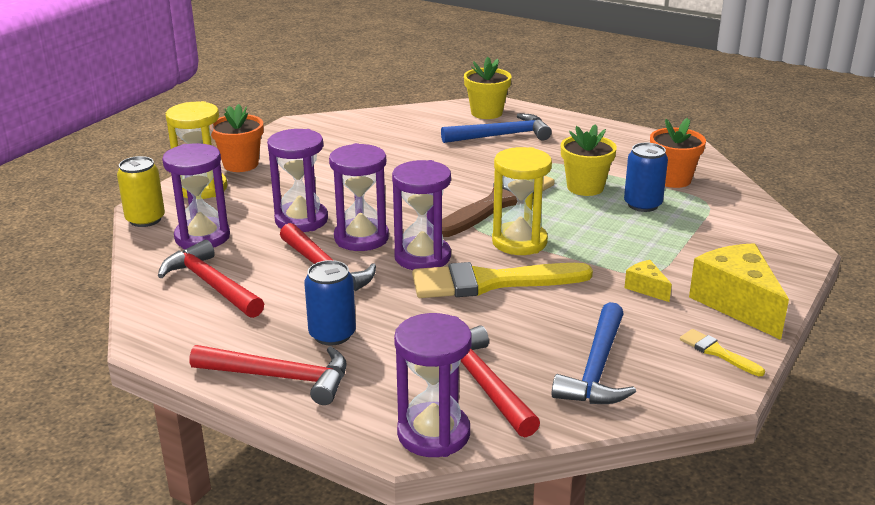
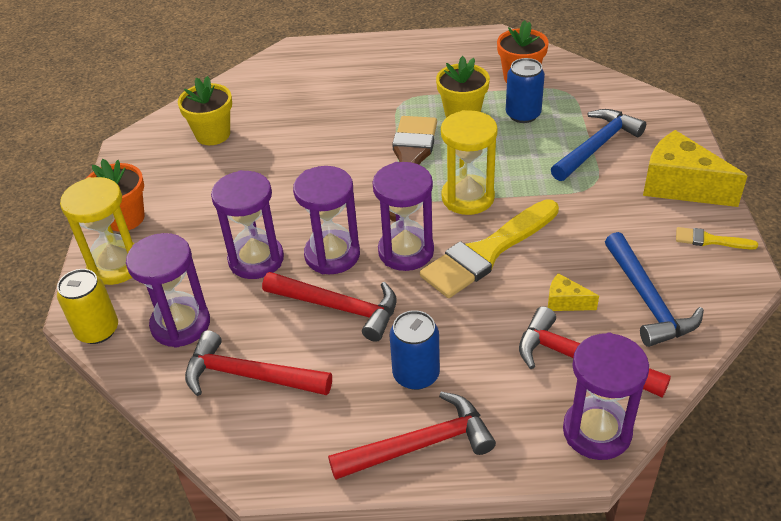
camera: 30 degrees left, 15 degrees up
(486, 113) = (299, 62): yellow flower pot -> yellow flower pot (213, 134)
(501, 136) = (337, 84): blue hammer -> blue hammer (596, 146)
(646, 288) = (606, 201): yellow cheese -> yellow cheese (565, 302)

